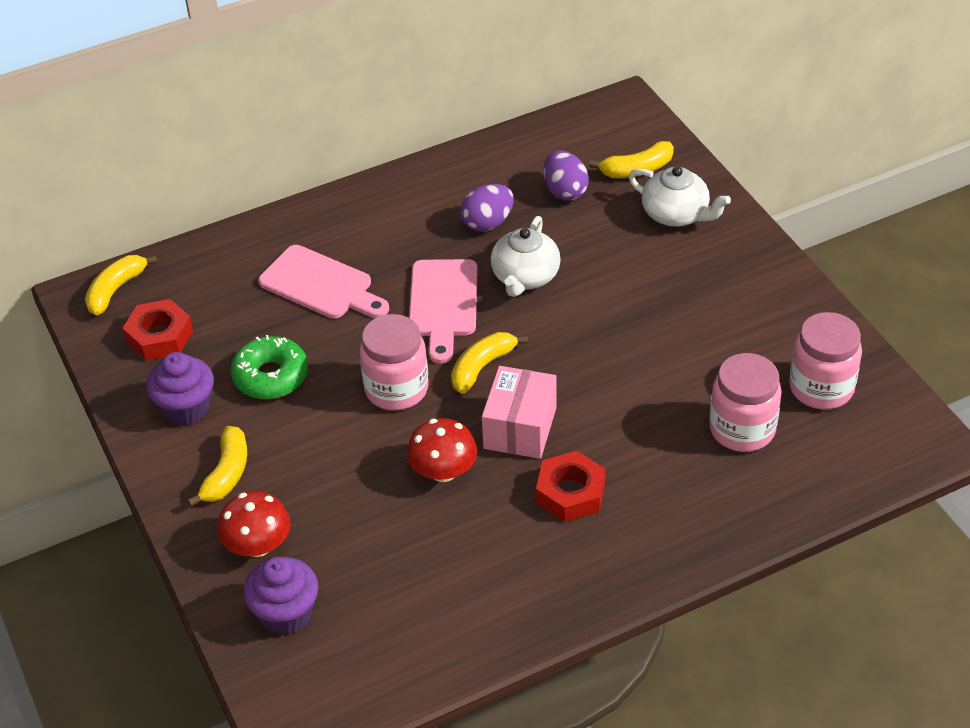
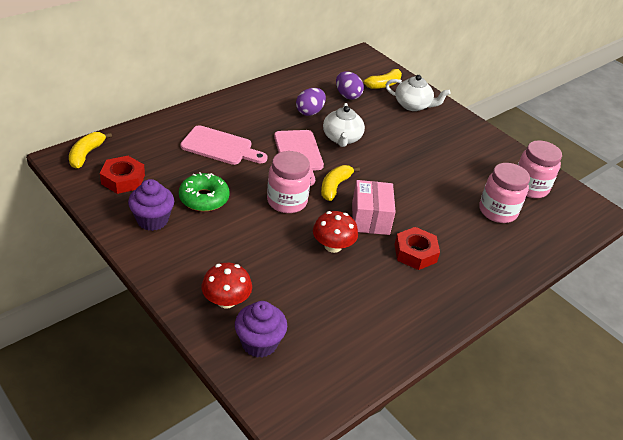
camera: 20 degrees left, 5 degrees down
(227, 473) = (191, 257): yellow banana -> none

